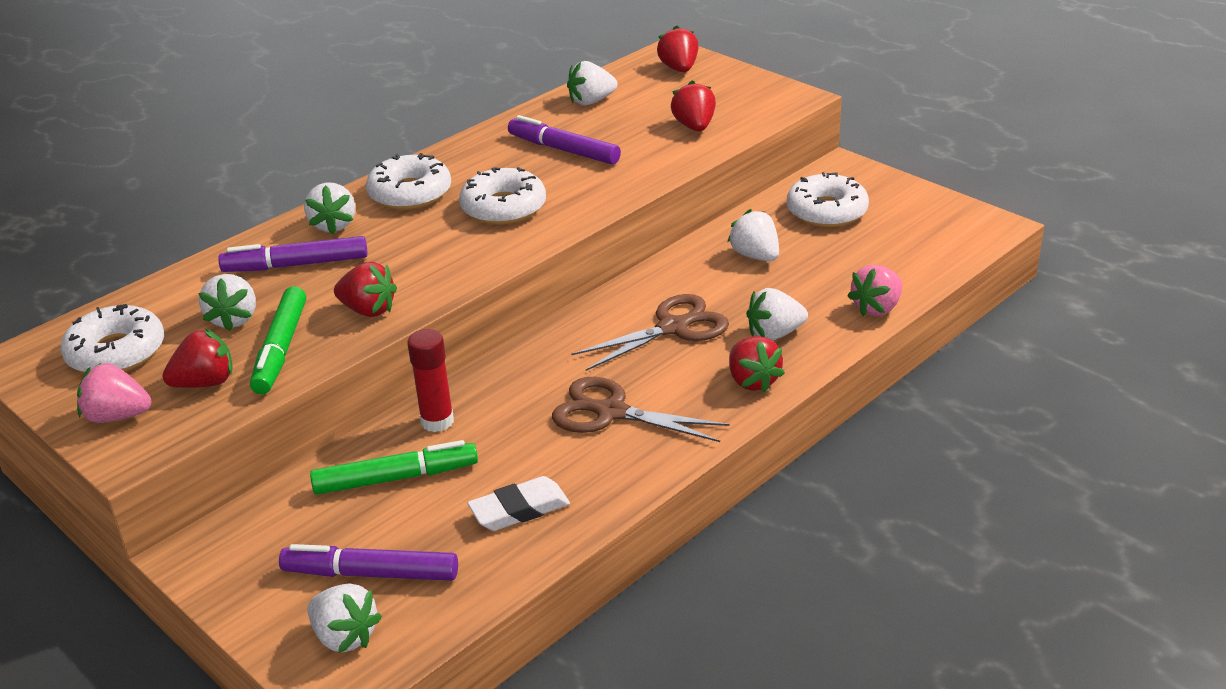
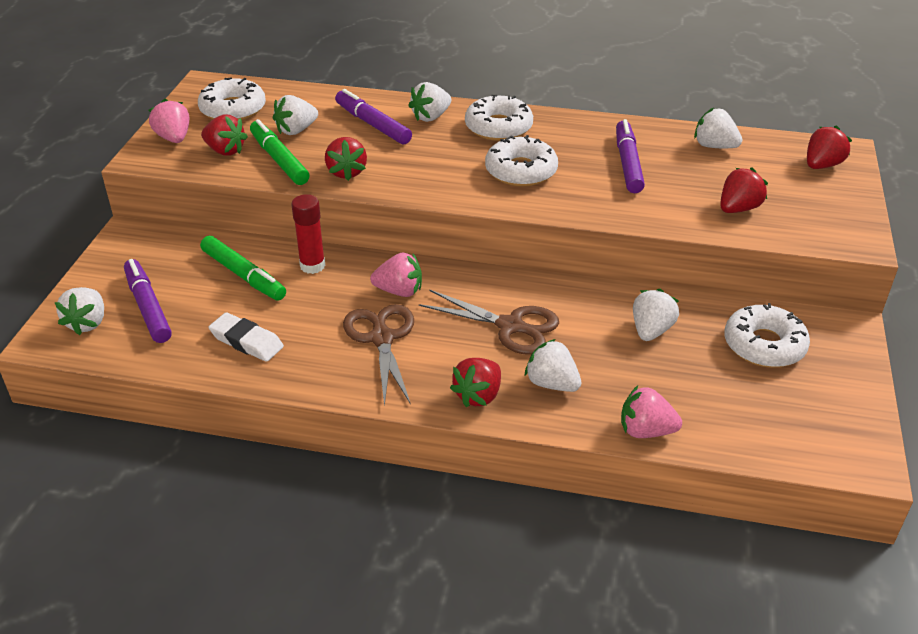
camera: 55 degrees right, 5 degrees up
(281, 349) = (279, 160): green marker -> green marker turned 90 degrees clockwise
(547, 376) = (399, 291): none -> pink strawberry

